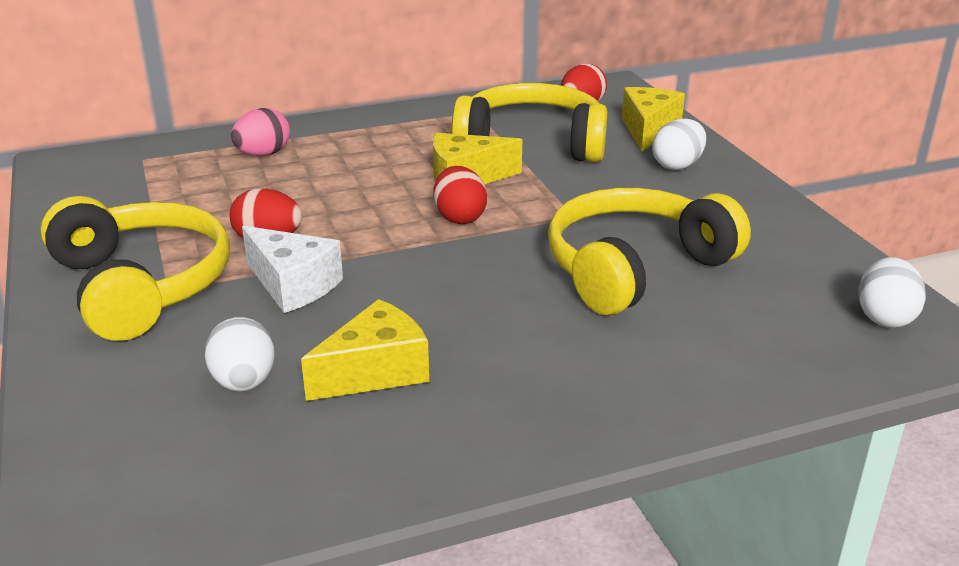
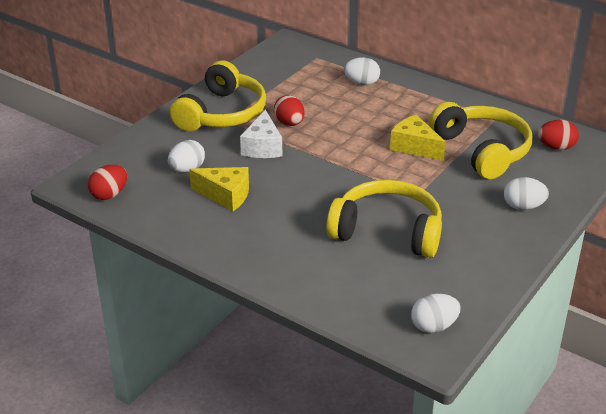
camera: 55 degrees right, 5 degrees up
(263, 154) = (361, 83): pink egg -> white egg
(459, 217) = (372, 162): red egg -> red egg (109, 195)
(648, 130) = (557, 181): yellow cheese -> none

